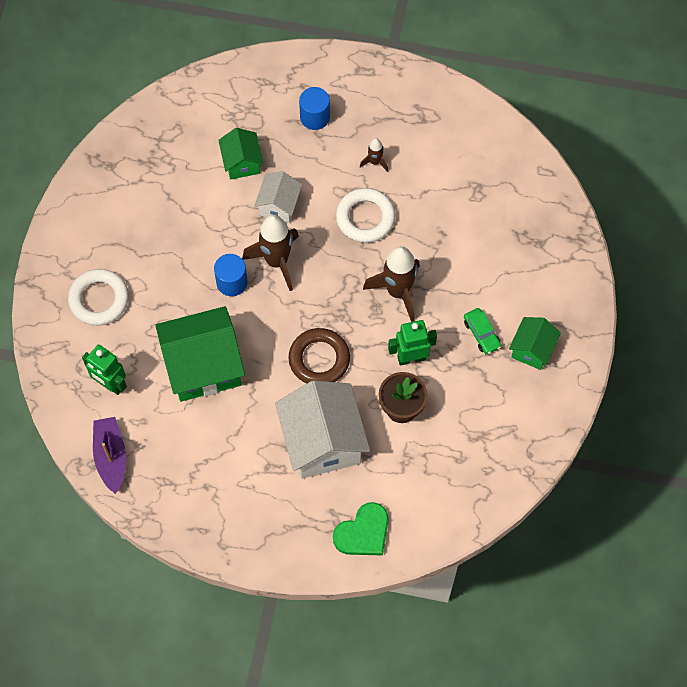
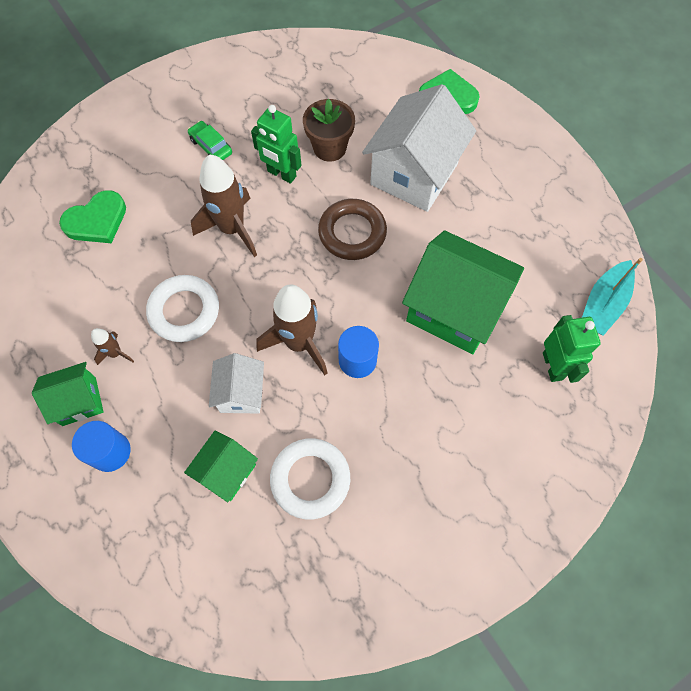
camera: 135 degrees left, 0 degrees up
(99, 299) = (497, 458): white ring -> white ring (310, 479)
(111, 457) = (603, 304): purple boat -> turquoise boat
(279, 205) = (241, 393): white house -> white house turned 60 degrees counterclockwise
(481, 334) = (211, 146): green car -> green car turned 60 degrees counterclockwise
(487, 219) = (97, 221): none -> green heart
(532, 350) = (191, 107): green house -> green house (79, 401)

